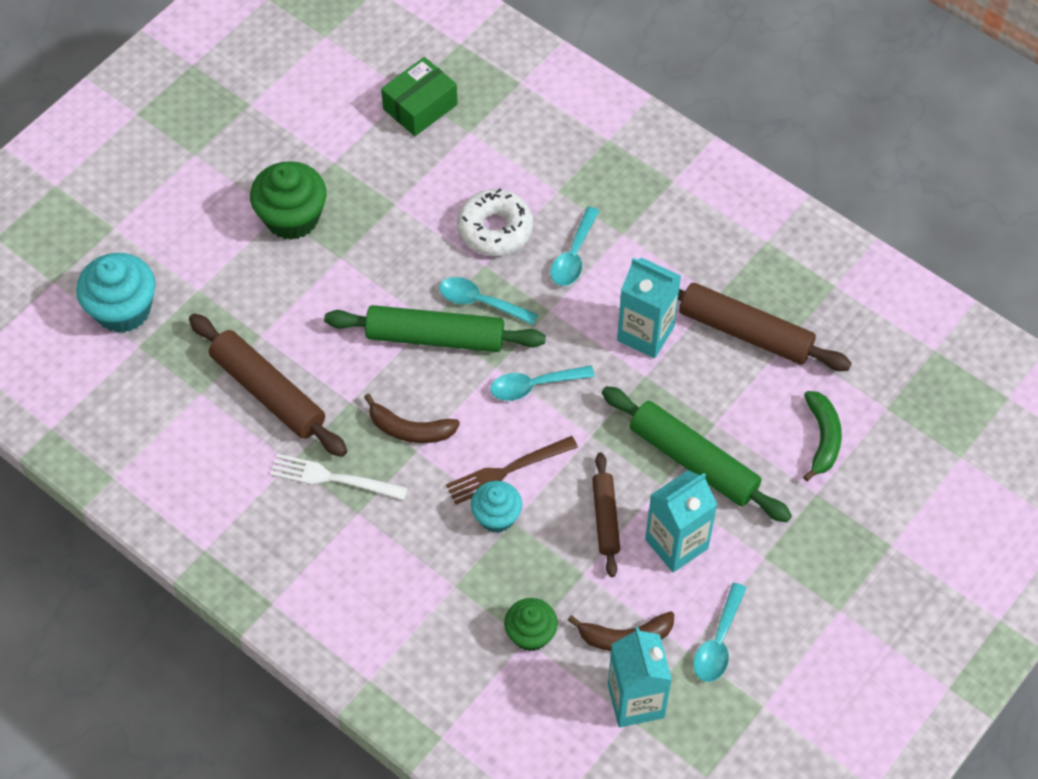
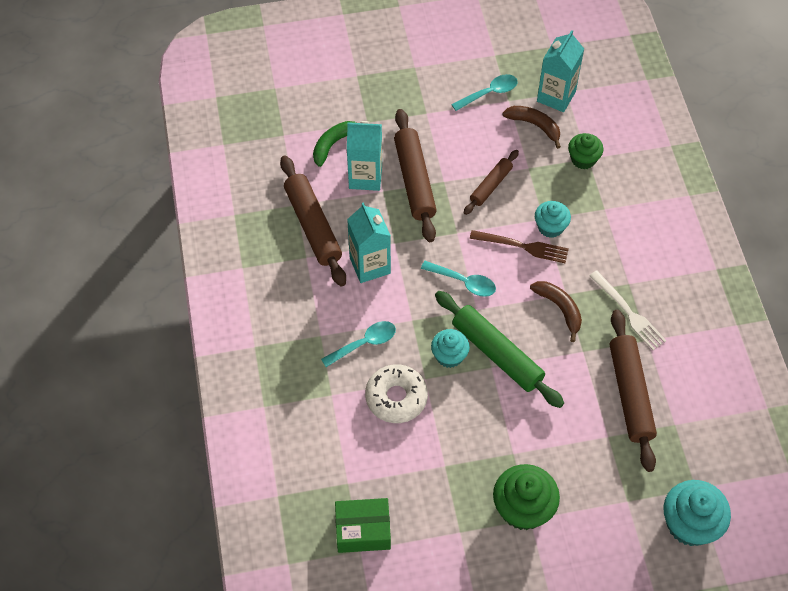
camera: 140 degrees left, 0 degrees up
(480, 302) = (449, 356): turquoise spoon -> turquoise cupcake
(676, 544) = (465, 148): turquoise carton -> turquoise carton (365, 177)
(693, 461) = (414, 180): green rolling pin -> brown rolling pin

